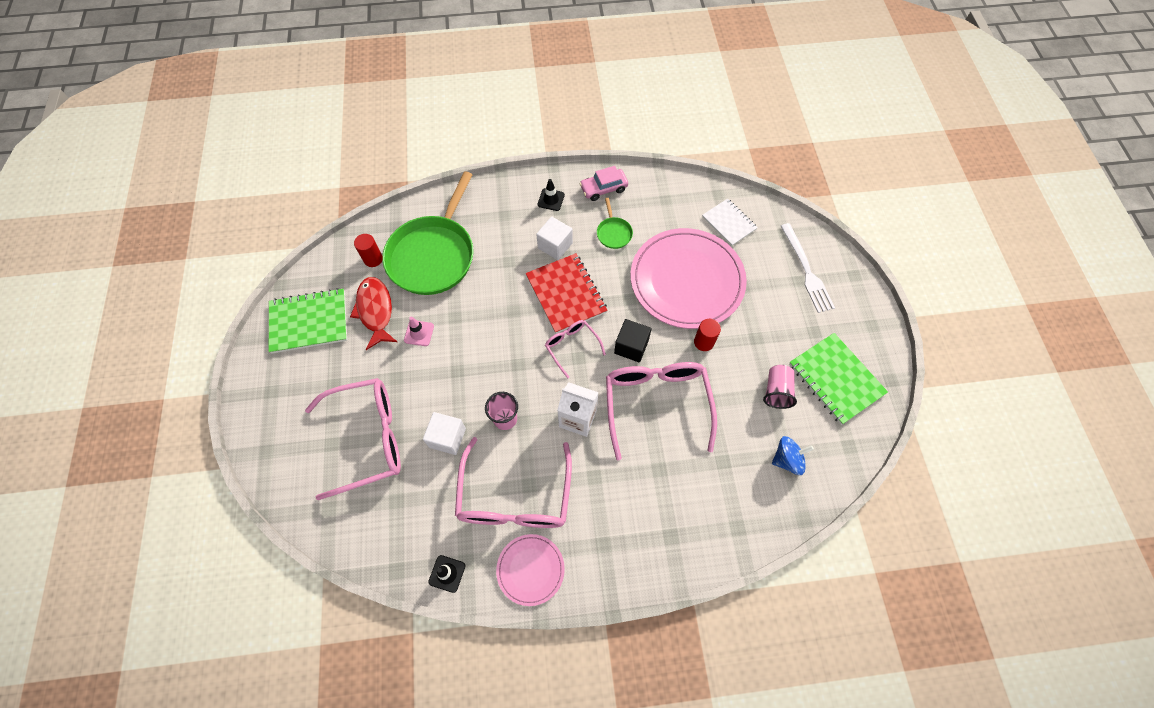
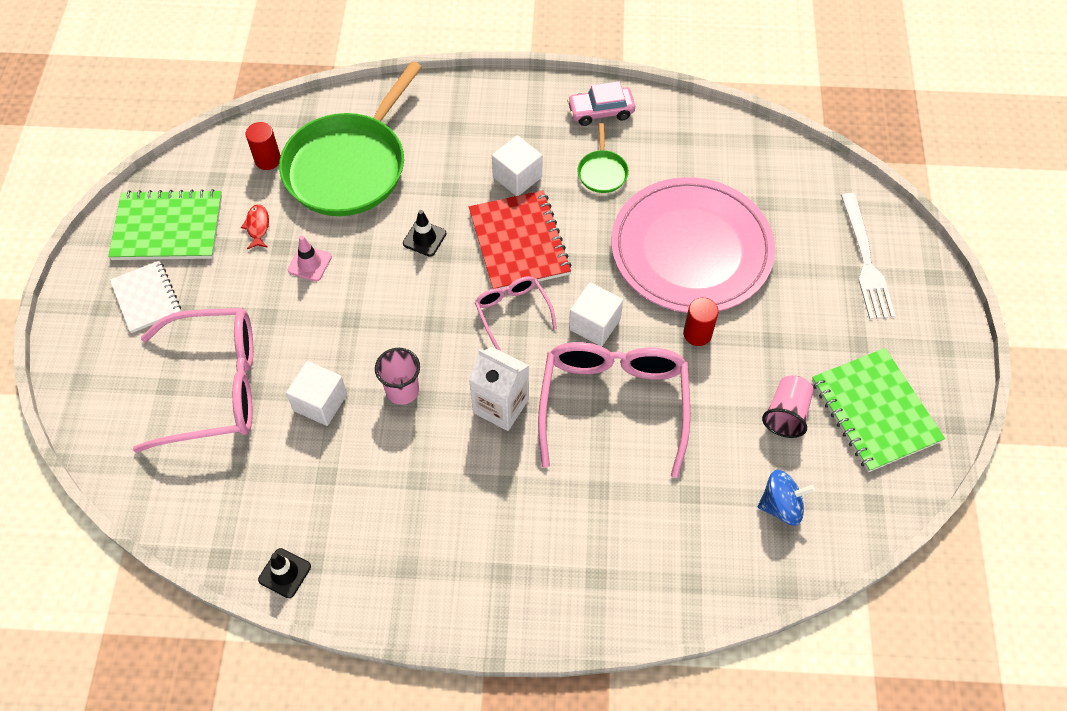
camera: 10 degrees right, 5 degrees down
(375, 311) = (257, 226): red fish -> red fish, size x0.49
(515, 497) = (394, 492): pink glasses -> none
(530, 569) = (396, 587): pink plate -> none
(551, 199) = (524, 116): black traffic cone -> black traffic cone (424, 238)
(631, 346) = (594, 324): black cube -> white cube
(729, 223) = (768, 181): white notebook -> white notebook (146, 298)

